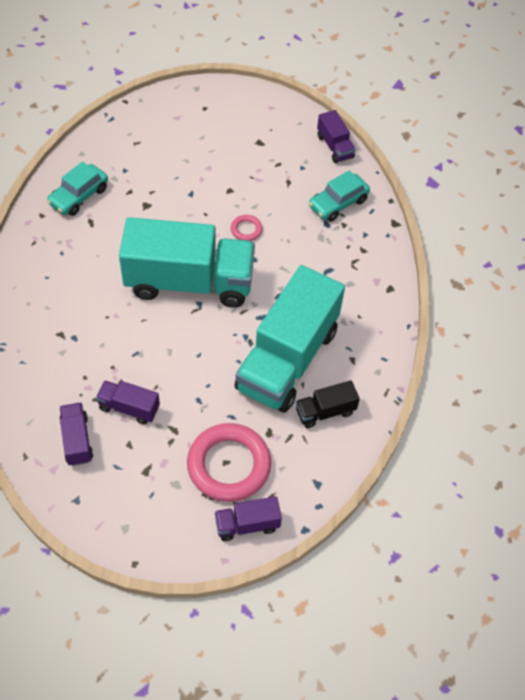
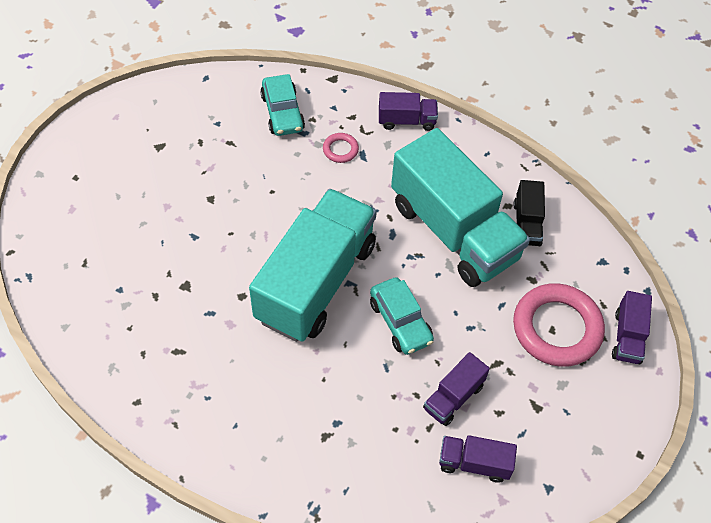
camera: 65 degrees left, 0 degrees up
(79, 196) = (131, 351): turquoise car -> turquoise car (400, 322)
(246, 230) = (273, 204): pink ring -> pink ring (340, 150)
(334, 146) = (206, 85): purple truck -> purple truck (406, 121)

